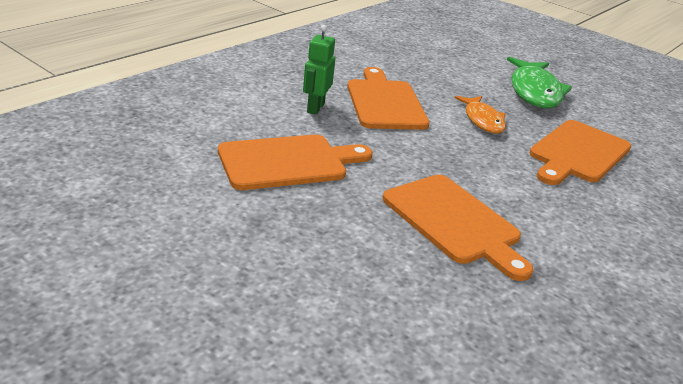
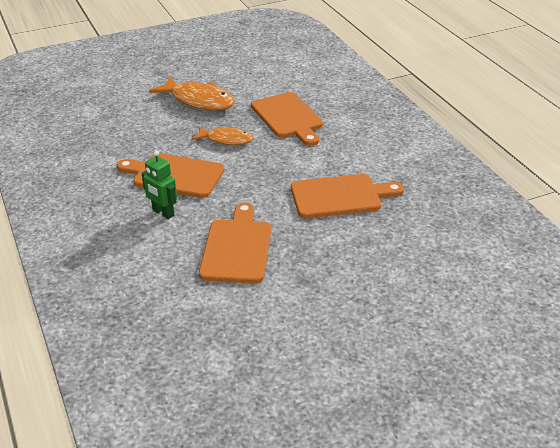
camera: 60 degrees left, 5 degrees up
(535, 92) = (199, 100): green fish -> orange fish

